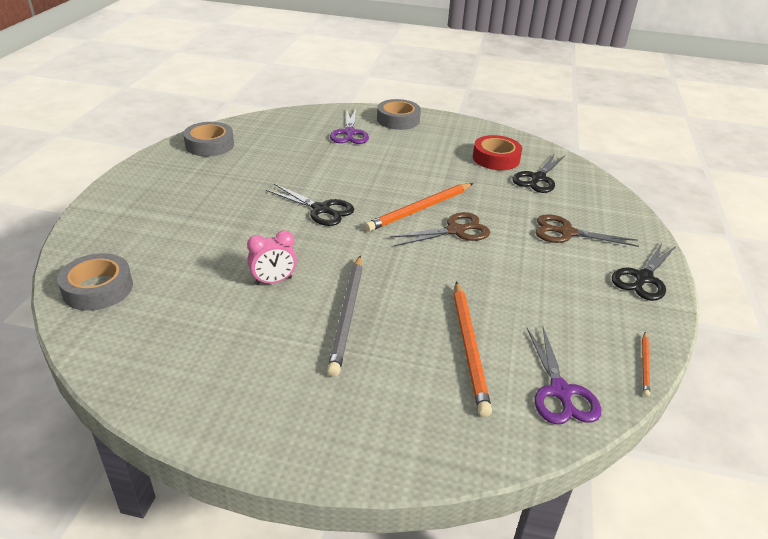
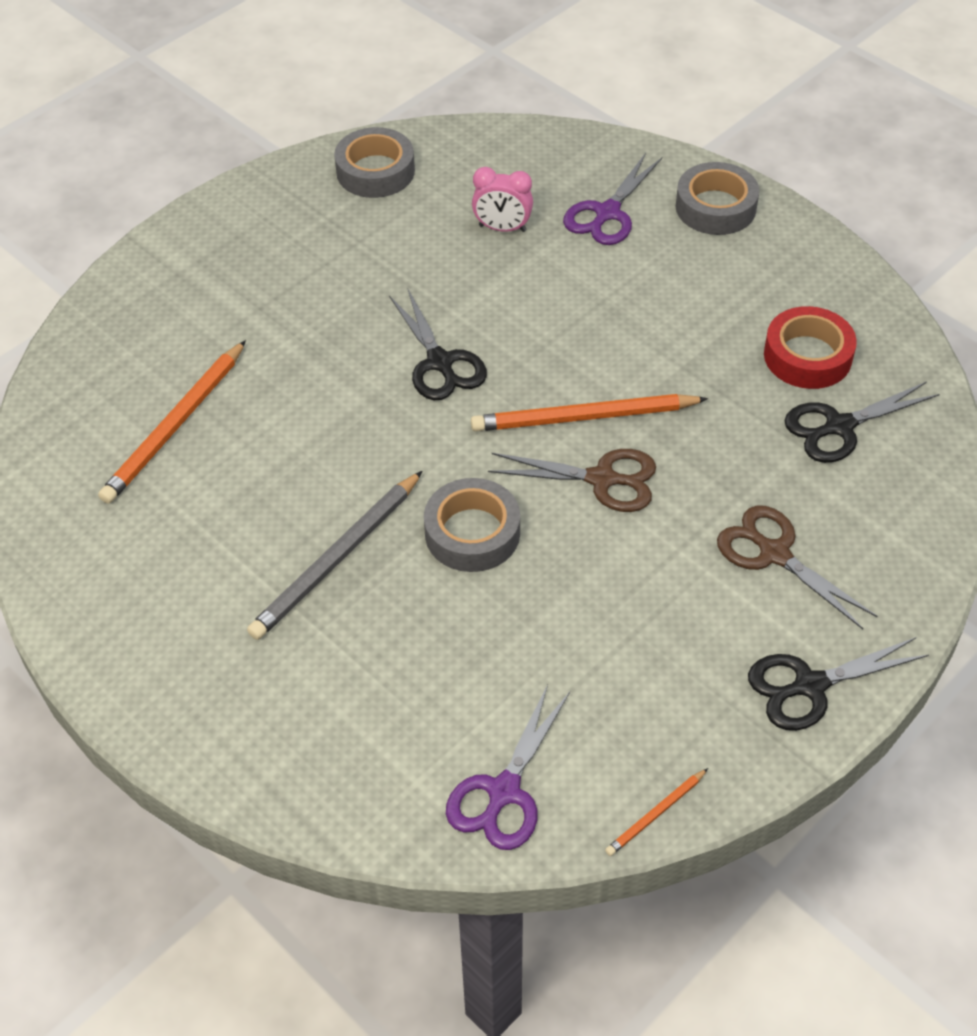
camera: 35 degrees right, 15 degrees up
(98, 288) = (85, 391): grey tape -> grey tape (472, 533)
(273, 281) = (288, 465): pink clock -> pink clock (502, 228)
(469, 347) = (448, 677): orange pencil -> orange pencil (175, 426)

